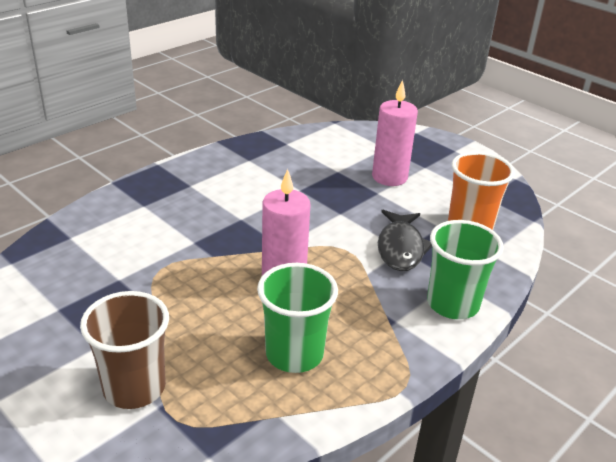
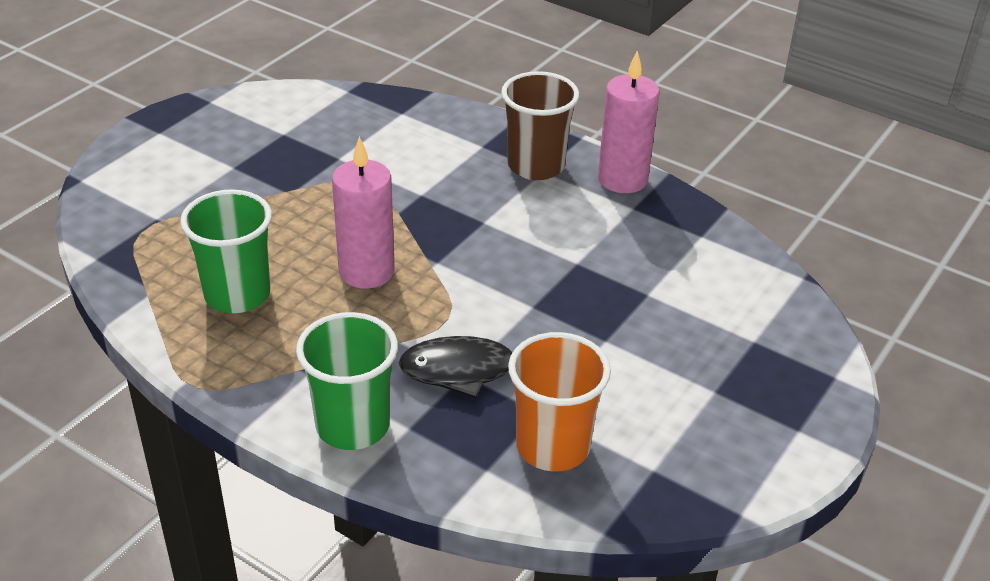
camera: 80 degrees right, 5 degrees up
(134, 388) = (179, 200): brown cup -> brown cup (536, 166)
(389, 177) = (657, 350): pink candle -> pink candle (622, 179)

